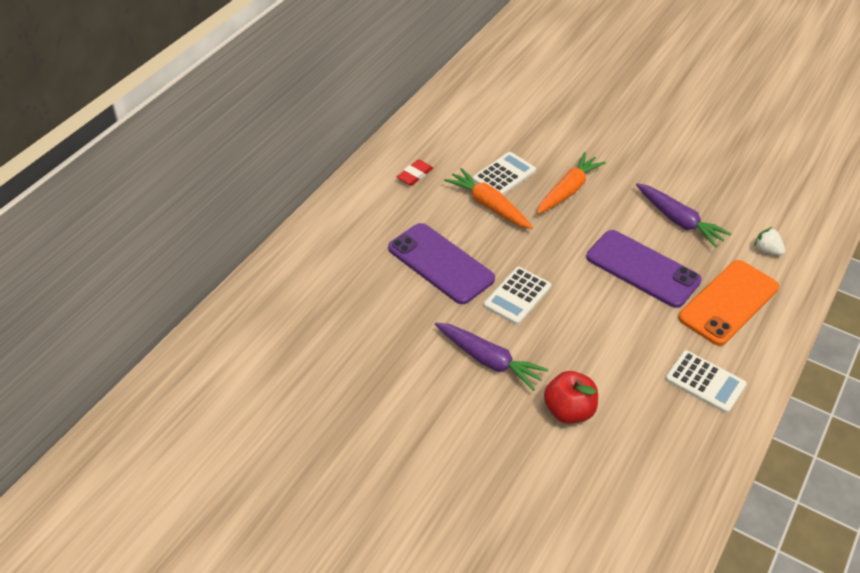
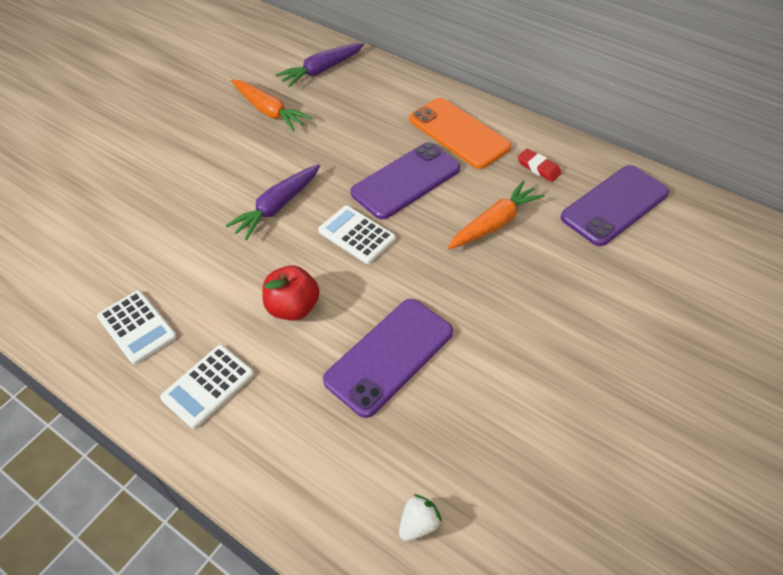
camera: 95 degrees right, 5 degrees up
(457, 135) = (614, 205): none -> purple phone
(504, 175) = (548, 241): white calculator -> white calculator (137, 327)
(568, 190) = (527, 299): orange carrot -> orange carrot (269, 111)
(568, 411) = (204, 258): red apple -> red apple (293, 307)
(678, 220) = (478, 416): purple carrot -> purple carrot (322, 70)
(728, 302) = (324, 443): orange phone -> orange phone (458, 133)

